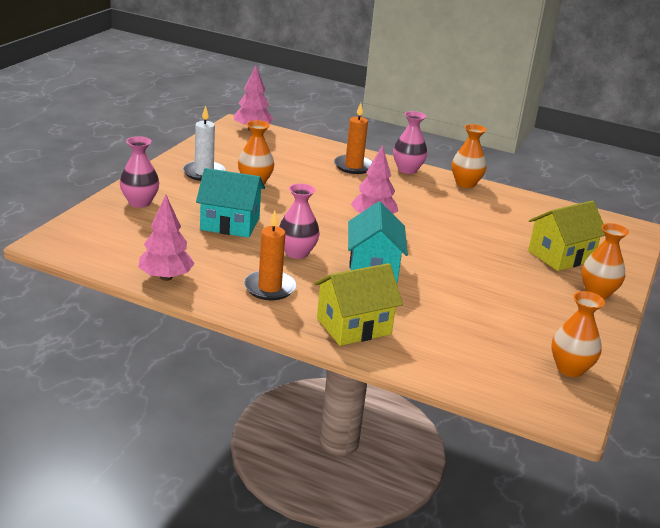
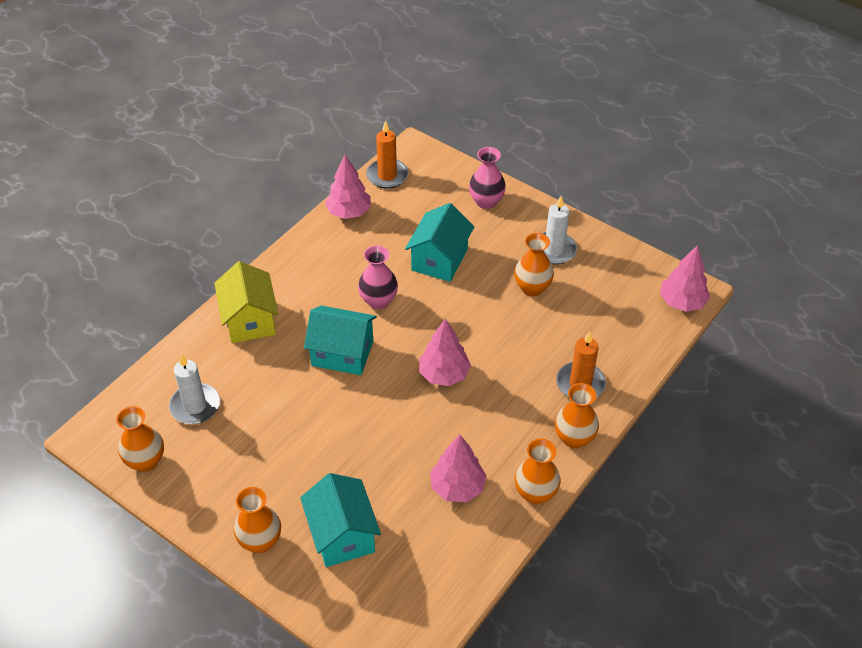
camera: 105 degrees right, 20 degrees up
(269, 288) = (320, 274): orange candle -> orange candle (387, 175)
(407, 170) = (574, 438): pink vase -> orange vase
(481, 211) = (457, 487): none -> pink tree
(485, 347) = (195, 406): none -> white candle
(560, 256) = (342, 535): yellow house -> turquoise house

